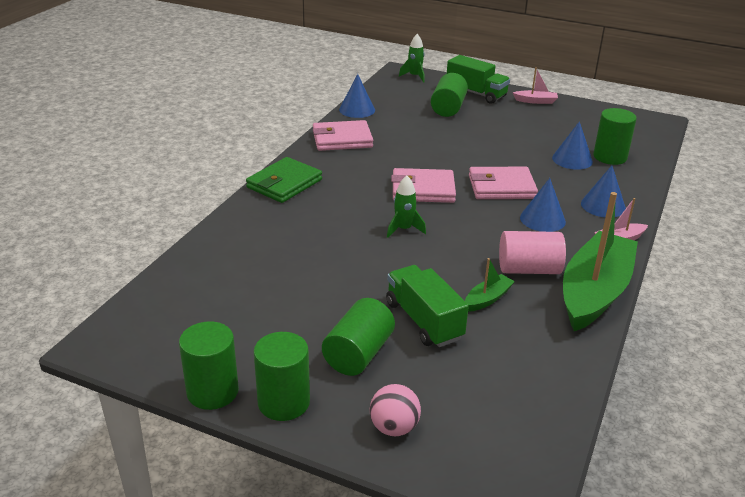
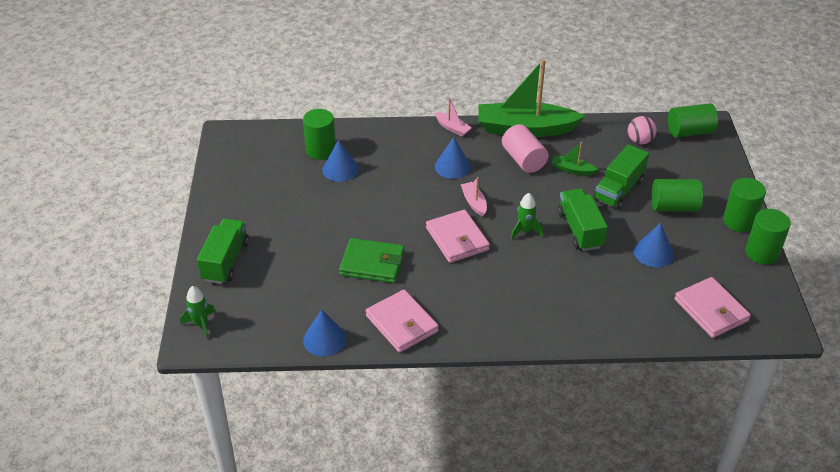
camera: 115 degrees left, 10 degrees up
(284, 184) = (515, 328): green wallet -> green wallet (372, 263)
(377, 264) = (580, 230): none -> green truck
(394, 427) = (712, 175): pink ball -> pink ball (640, 141)
(448, 108) = (277, 271): green cylinder -> green cylinder (690, 132)
(501, 187) = (419, 197): pink wallet -> pink wallet (711, 310)
(535, 101) = (222, 215): pink boat -> pink boat (474, 203)
(603, 206) = (408, 142): blue cone -> blue cone (653, 253)

